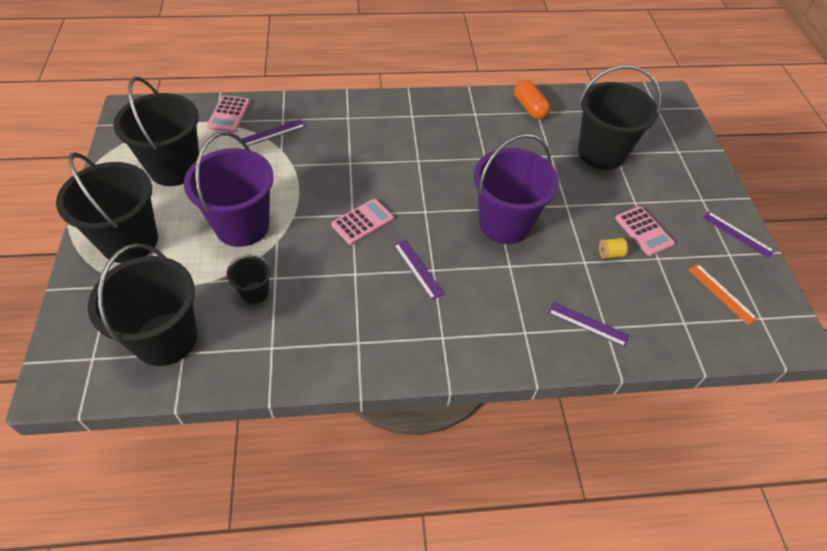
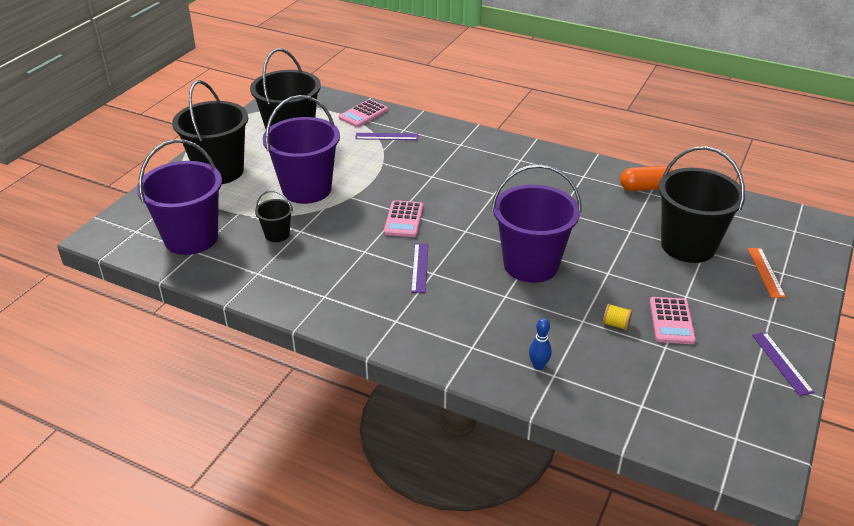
camera: 35 degrees right, 15 degrees down
(166, 339) = (191, 238): black bucket -> purple bucket
(362, 222) = (404, 219): pink calculator -> pink calculator turned 105 degrees clockwise
(529, 108) = (645, 188): orange capsule -> orange capsule turned 75 degrees clockwise
(588, 324) = (538, 366): purple ruler -> blue bowling pin
(721, 293) = (709, 401): orange ruler -> orange ruler (766, 272)

